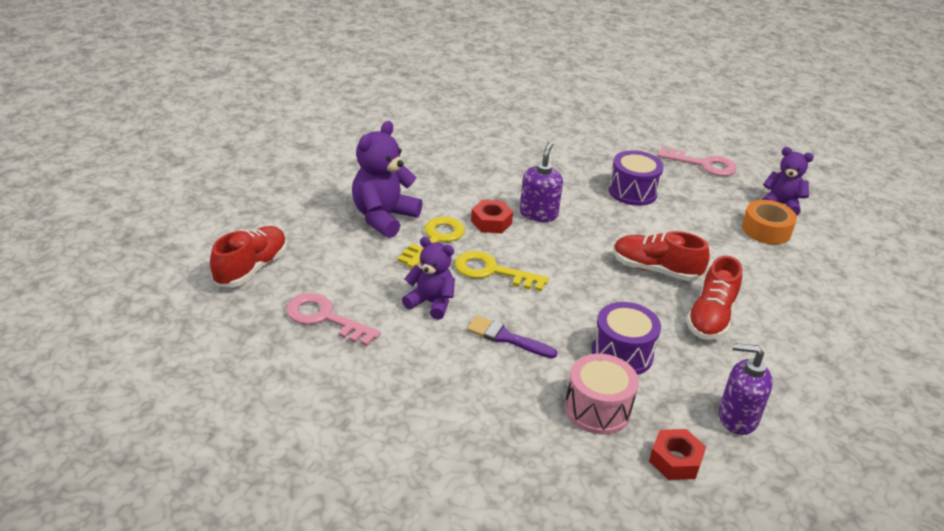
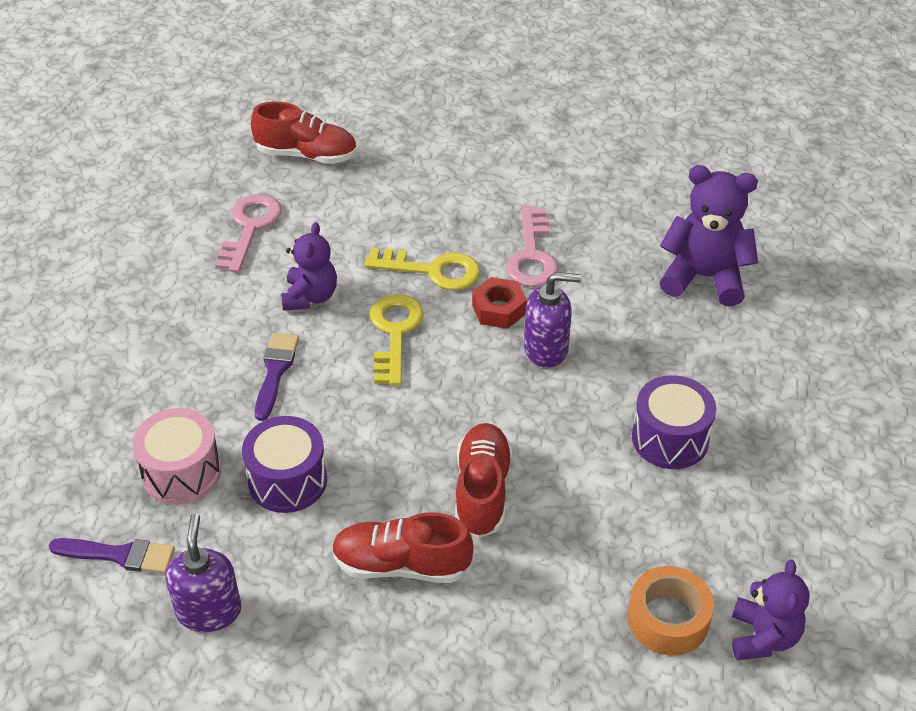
camera: 75 degrees right, 10 degrees up
(383, 217) = (453, 218): purple teddy bear -> purple teddy bear (704, 277)
(675, 460) = (119, 555): red nut -> purple brush
(703, 164) = (819, 517): pink key -> pink key (532, 255)

